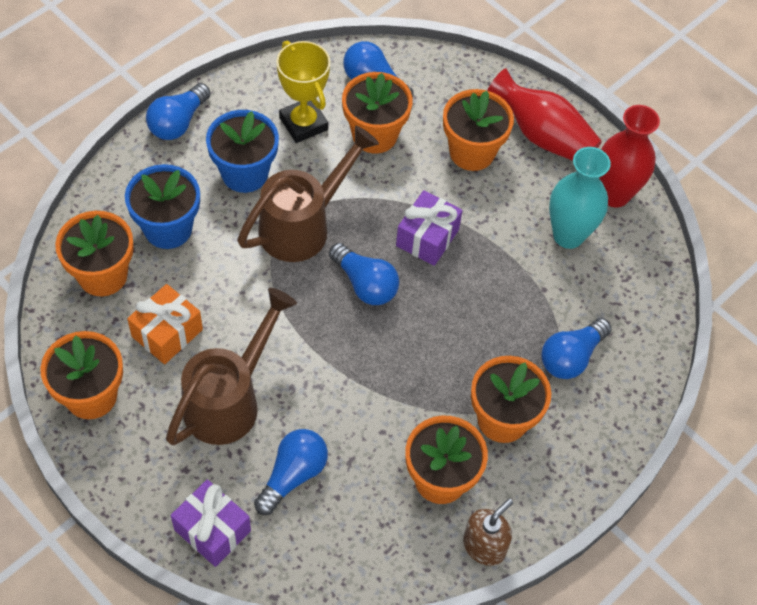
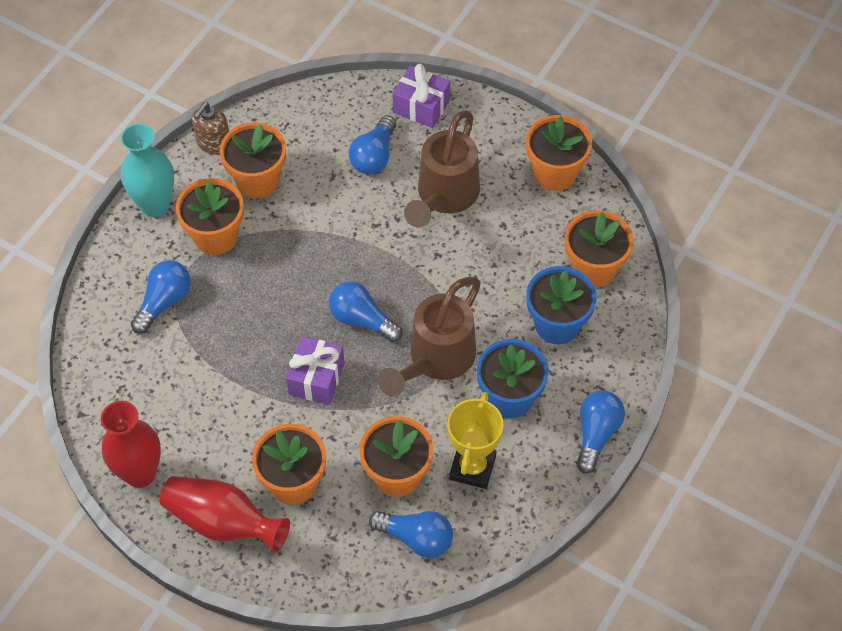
camera: 170 degrees right, 0 degrees up
(167, 333) = (517, 235): orange gift -> none
(303, 124) = (472, 467): yellow trophy -> yellow trophy turned 60 degrees clockwise
(568, 235) = (181, 416): turquoise vase -> turquoise vase (155, 205)

